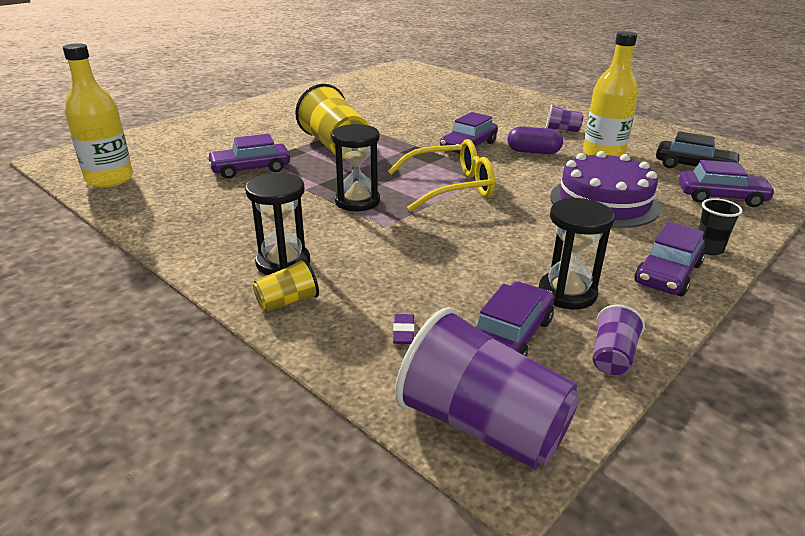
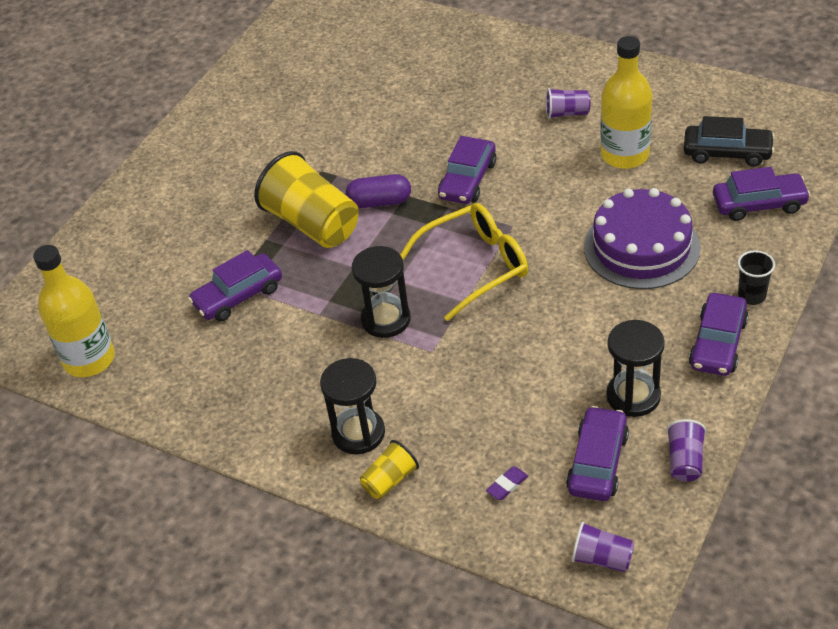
camera: 10 degrees left, 15 degrees up
(403, 332) = (507, 485): purple eraser -> purple eraser turned 60 degrees clockwise
(482, 425) = (602, 558): purple cup -> purple cup, size x0.48
(533, 152) = (545, 171): purple capsule -> purple capsule (379, 202)

